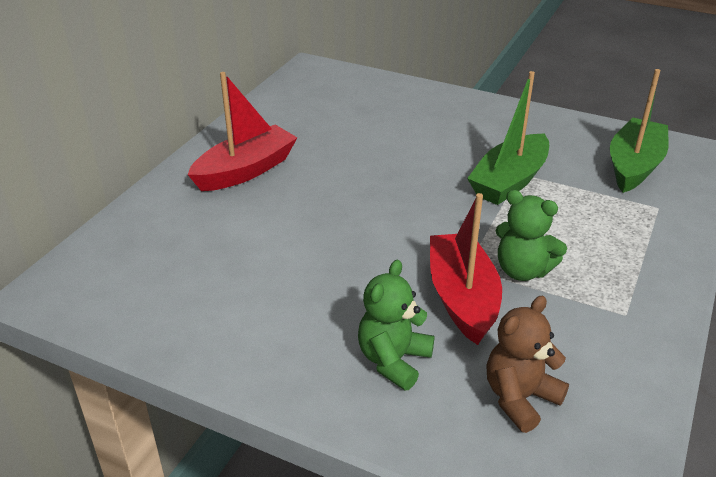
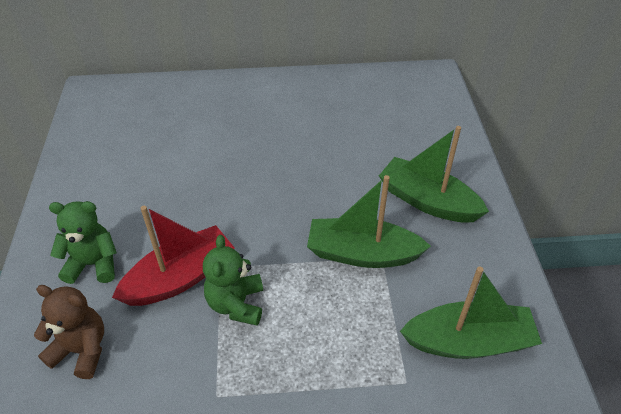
camera: 60 degrees right, 10 degrees up
(246, 170) = (262, 106): red boat -> none
(472, 129) = (427, 201): none -> green boat

